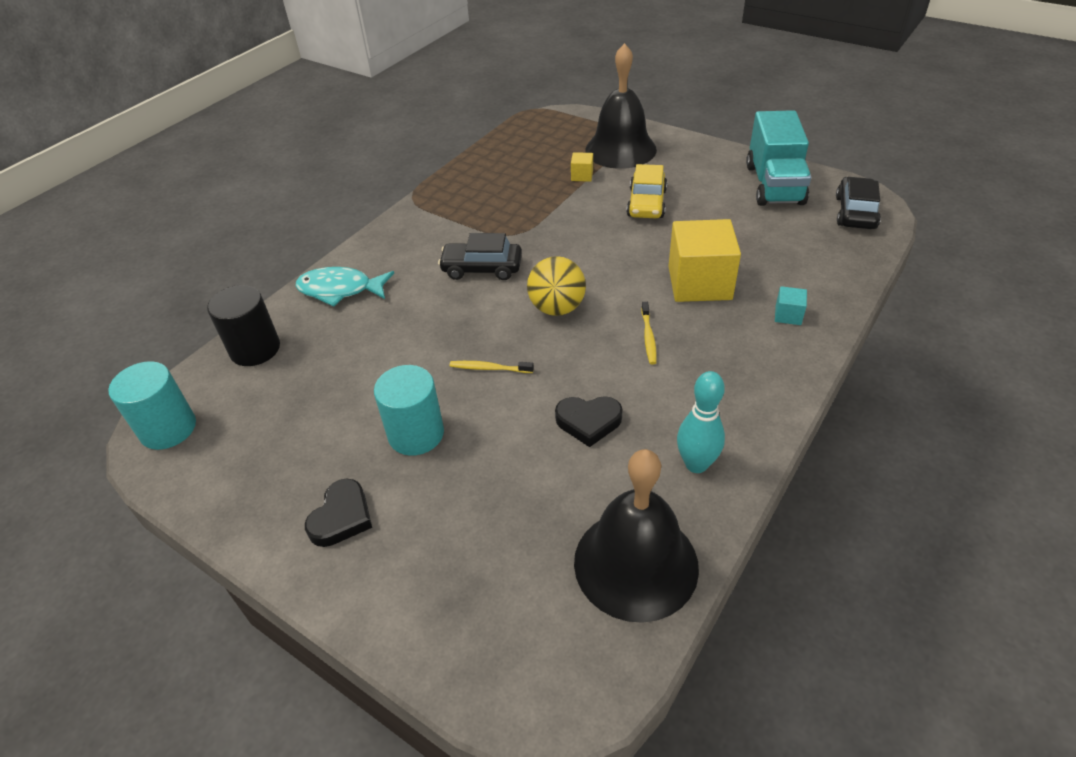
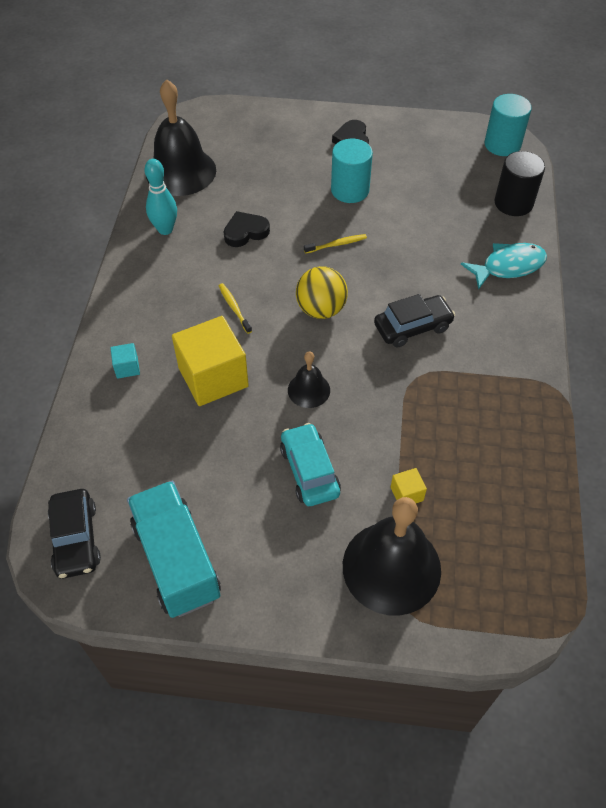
camera: 150 degrees right, 10 degrees up
(614, 250) = (309, 390): none -> black bell
(646, 203) = (309, 471): yellow car -> turquoise car

